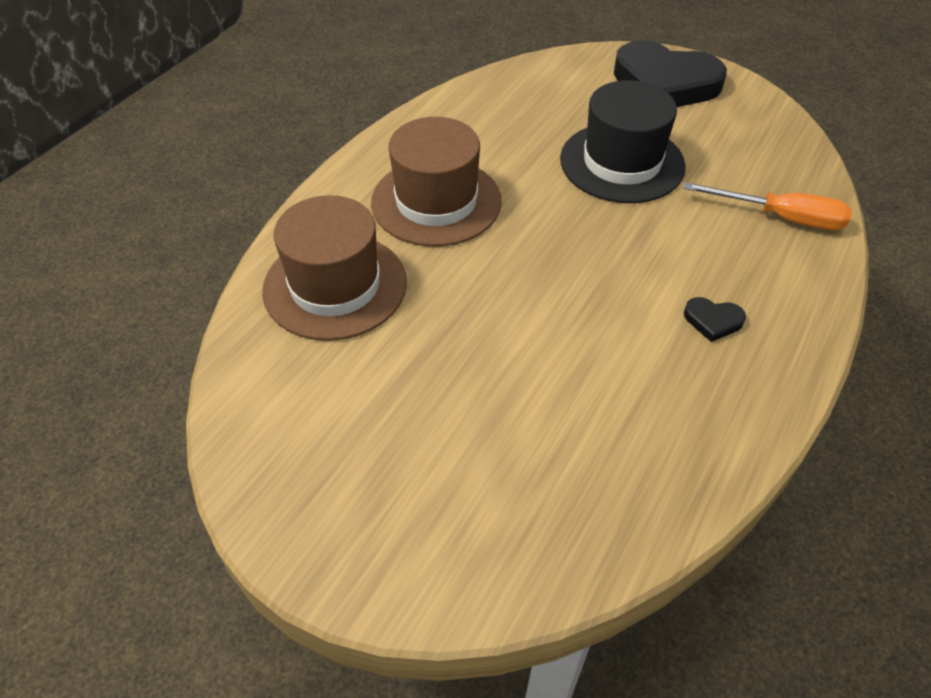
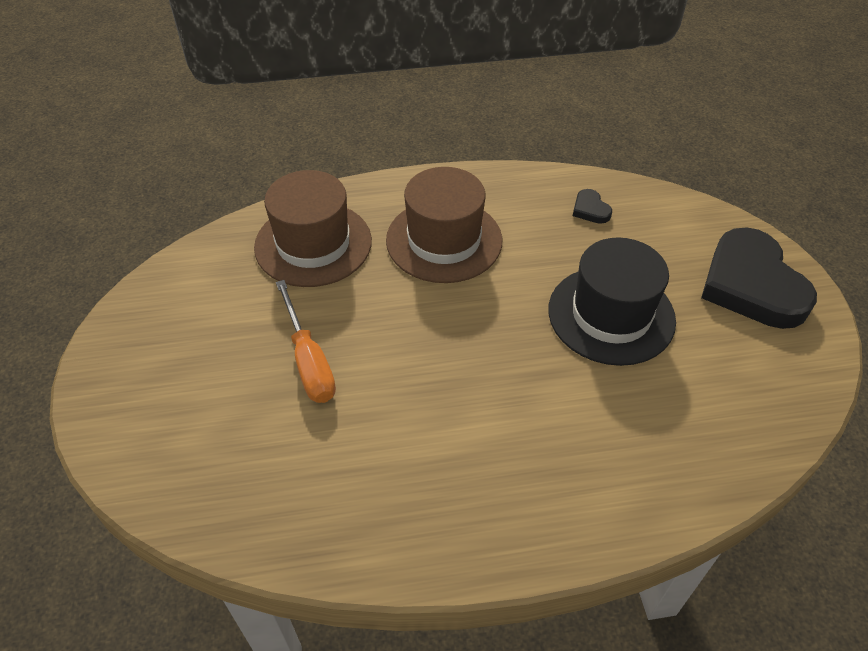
camera: 50 degrees right, 0 degrees up
(713, 321) = (488, 472): black heart -> black heart (590, 209)
(781, 218) = (668, 458): orange screwdriver -> orange screwdriver (308, 360)

